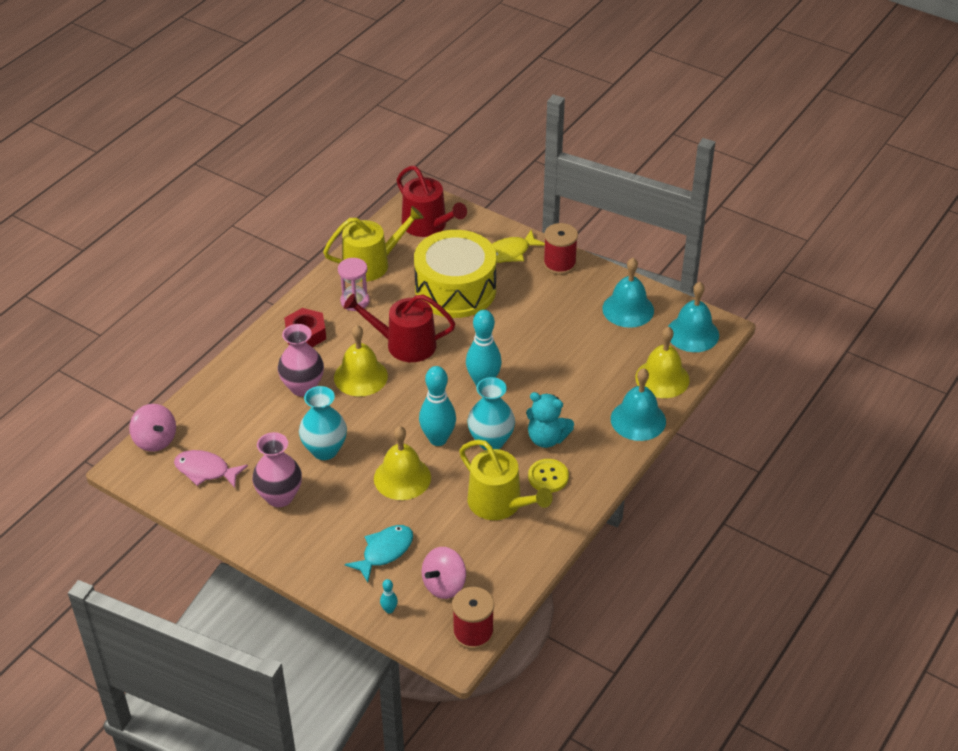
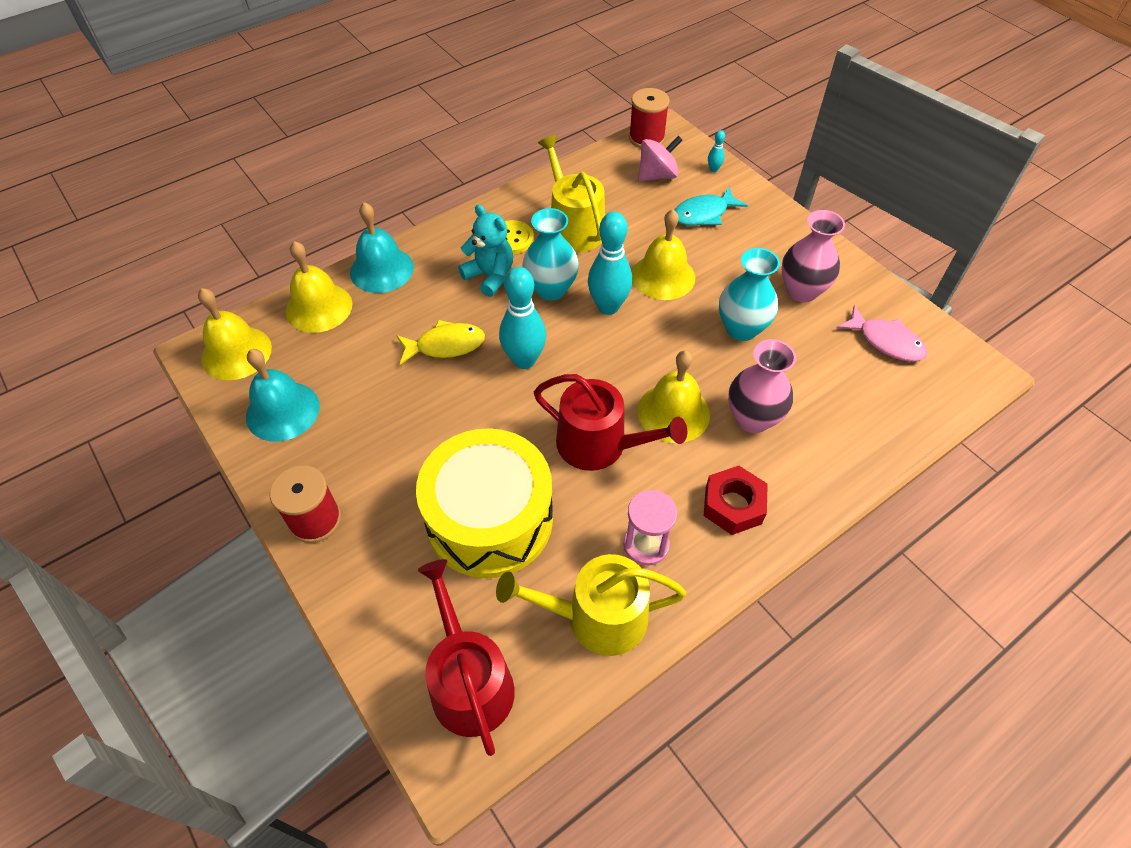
camera: 160 degrees left, 10 degrees up
(155, 440) = (951, 397): pink spinning top -> none
(510, 253) = (372, 568): yellow fish -> yellow fish (445, 345)
(692, 333) = (236, 353): turquoise bell -> yellow bell

